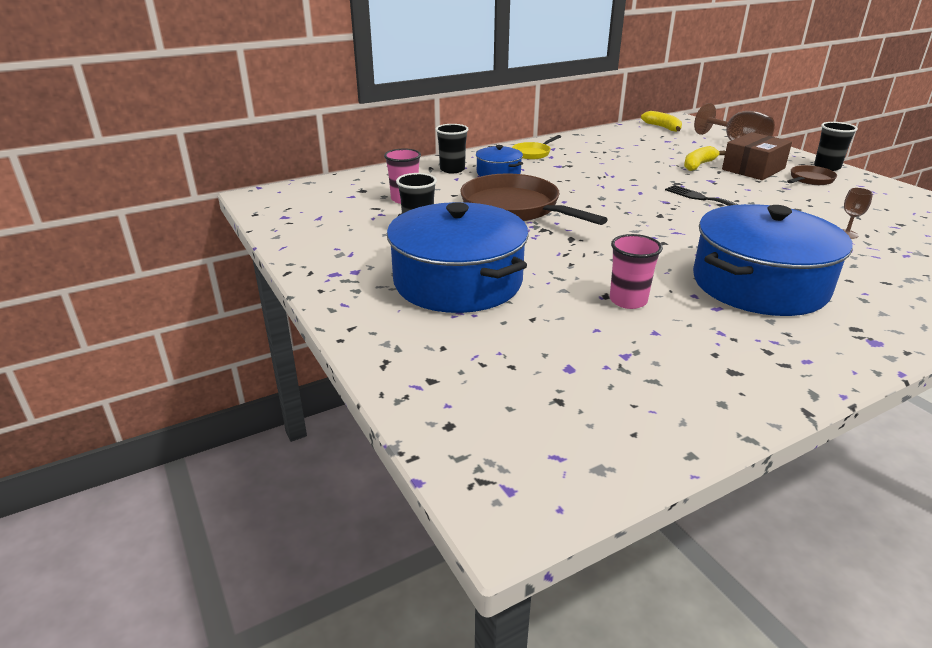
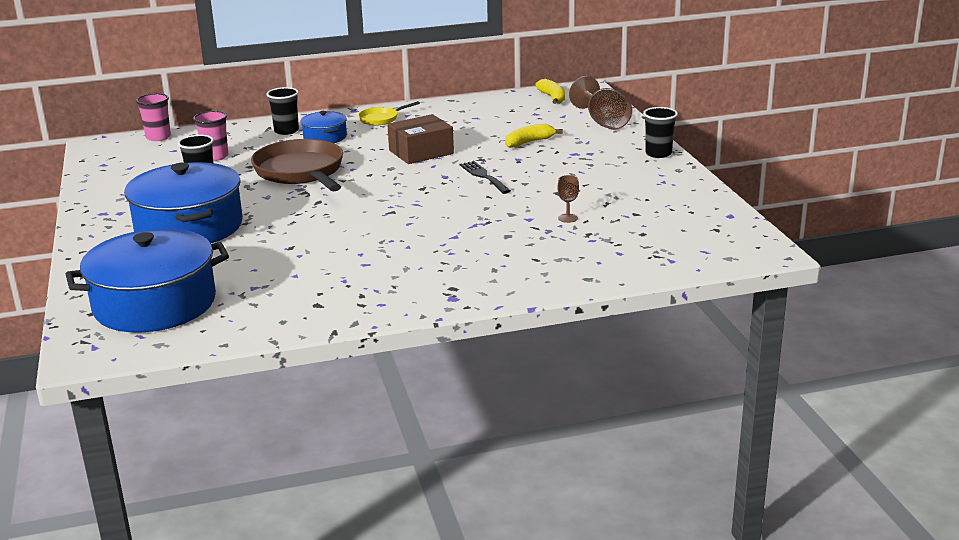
camera: 15 degrees right, 5 degrees down
(628, 300) = (303, 252): pink cup -> pink cup (158, 137)
(753, 169) = (578, 150): brown box -> brown box (421, 152)
(759, 284) = (424, 251): blue pot -> blue pot (155, 304)
(810, 180) = (618, 165): brown pan -> none

